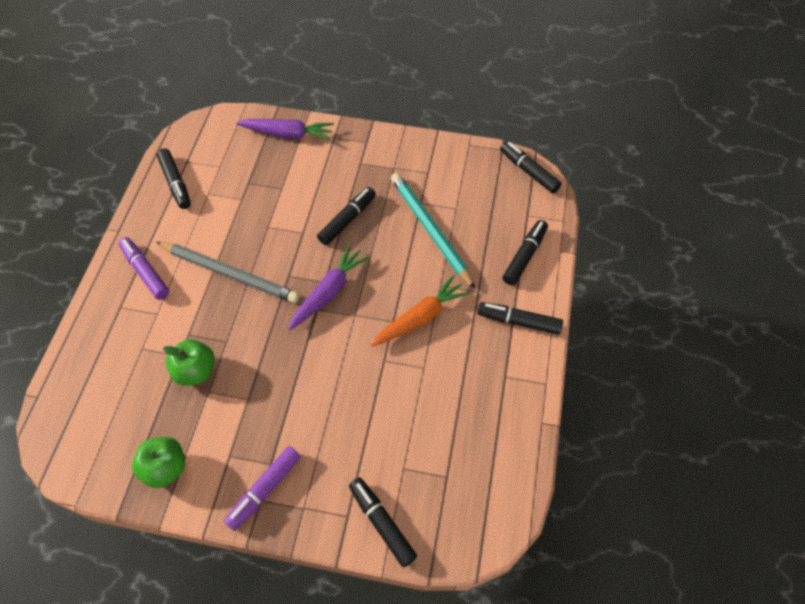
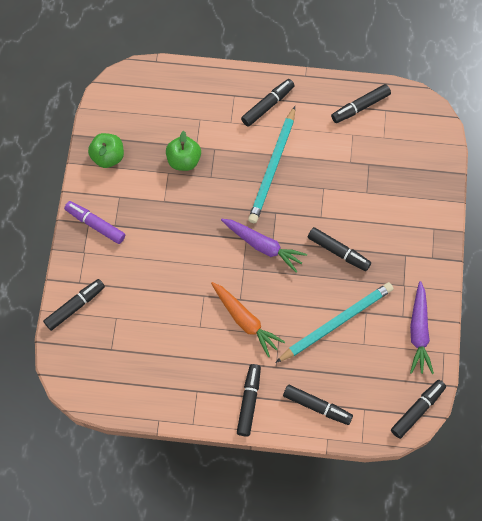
camera: 85 degrees right, 10 degrees up
(145, 272) = (267, 105): purple marker -> black marker
(230, 273) = (273, 167): grey pencil -> turquoise pencil
(288, 134) = (430, 187): purple carrot -> purple carrot (419, 332)

